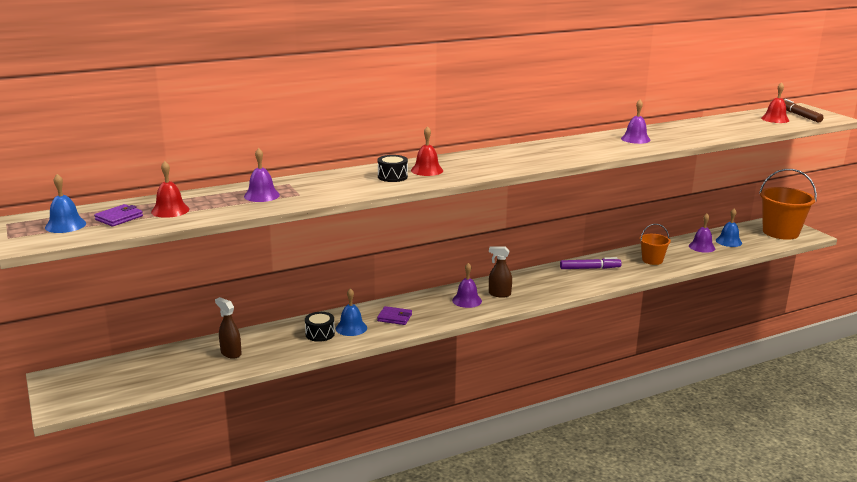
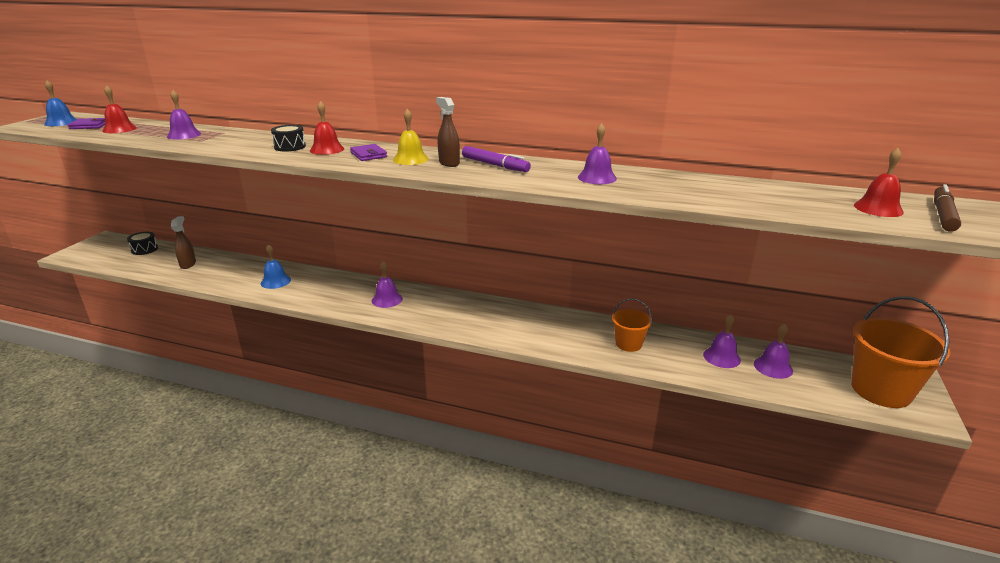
camera: 45 degrees right, 5 degrees up
(320, 334) = (252, 276): black drum -> black drum (144, 249)
(394, 318) = (314, 288): purple wallet -> purple wallet (368, 155)
(499, 294) = (421, 306): brown spray bottle -> brown spray bottle (449, 163)
(505, 159) = (410, 159): none -> yellow bell
(590, 268) = (547, 322): purple marker -> purple marker (495, 165)
(728, 241) = (773, 367): blue bell -> purple bell

